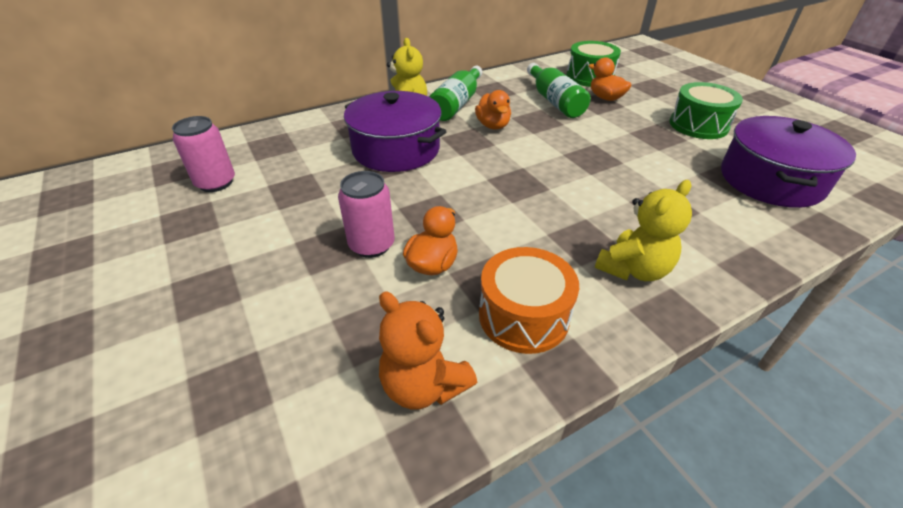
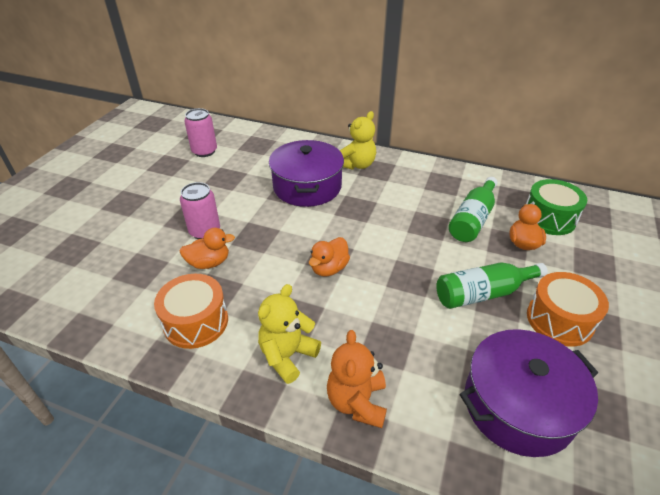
camera: 50 degrees right, 0 degrees up
(424, 385) = (115, 309): orange teddy bear -> orange teddy bear (357, 402)
(457, 104) = (397, 178): green bottle -> green bottle (483, 293)
(493, 126) = (390, 208): orange duck -> orange duck (329, 268)
(633, 269) = (287, 355): yellow teddy bear -> yellow teddy bear turned 120 degrees clockwise
(698, 125) = (559, 320): green drum -> orange drum

